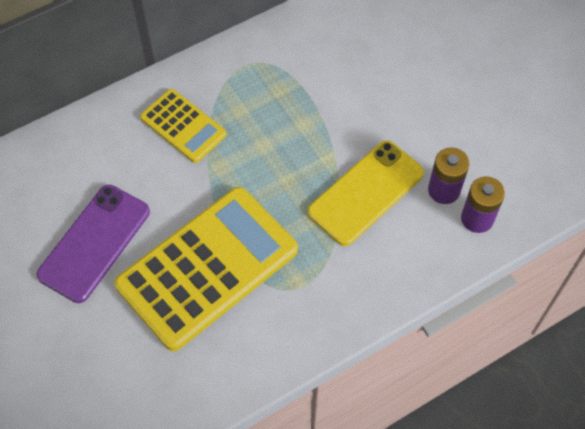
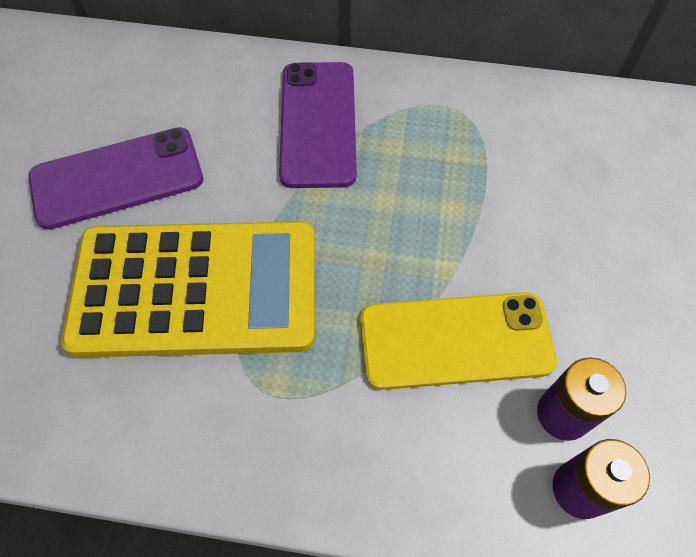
camera: 40 degrees right, 0 degrees up
(183, 126) = (318, 124): yellow calculator -> purple phone

